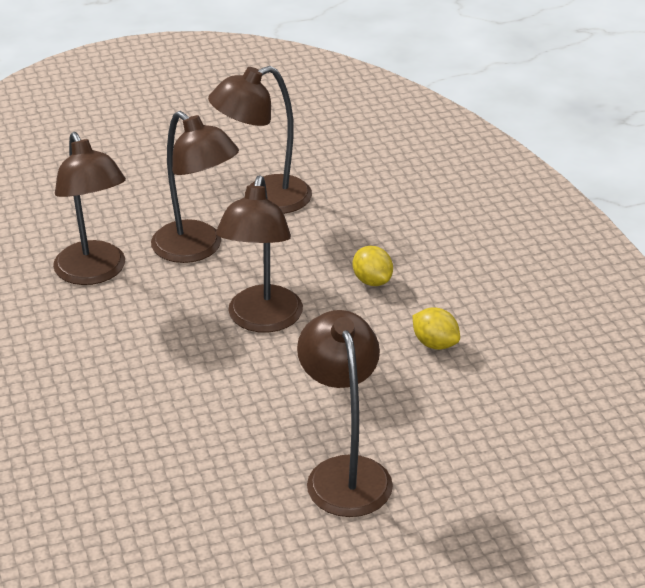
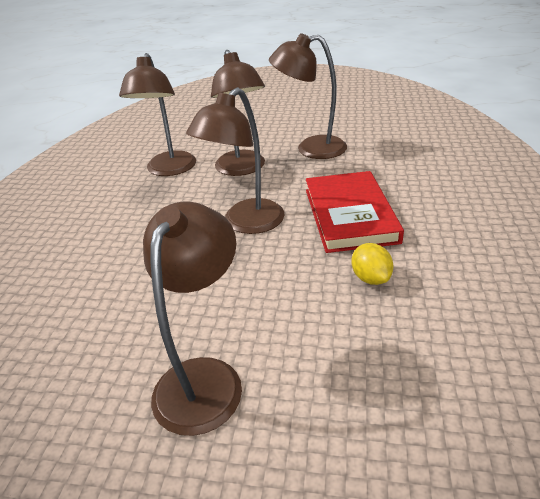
camera: 30 degrees right, 0 degrees up
(372, 281) = (350, 215): yellow lemon -> red book

